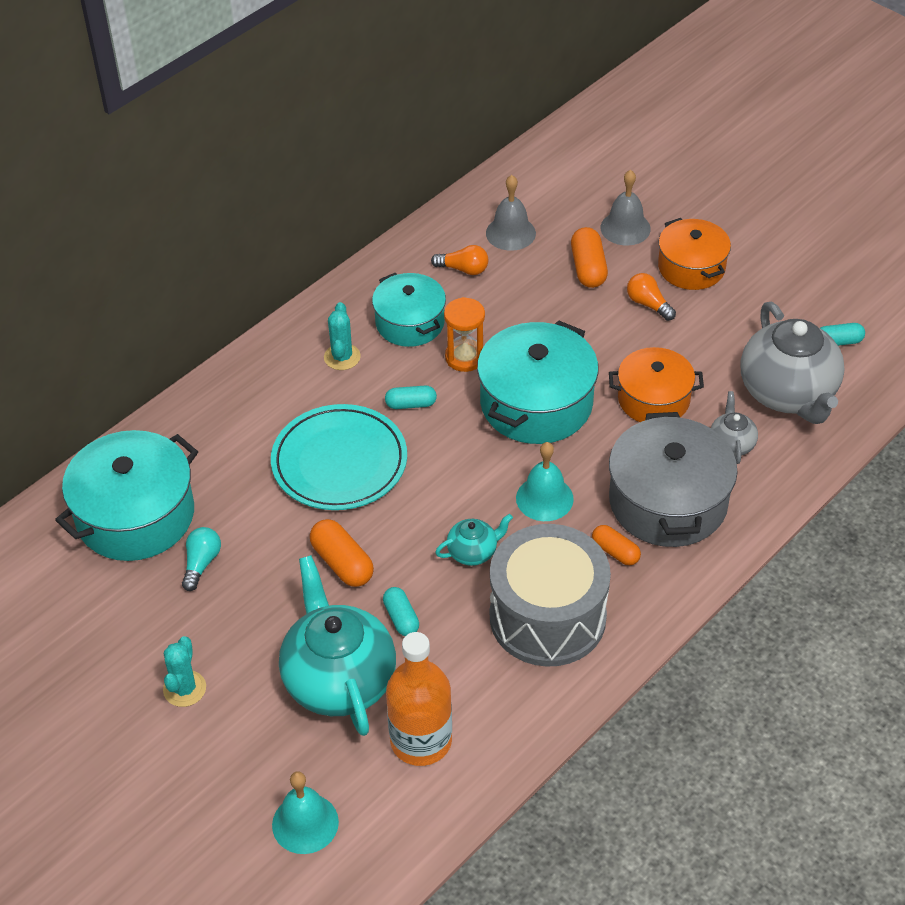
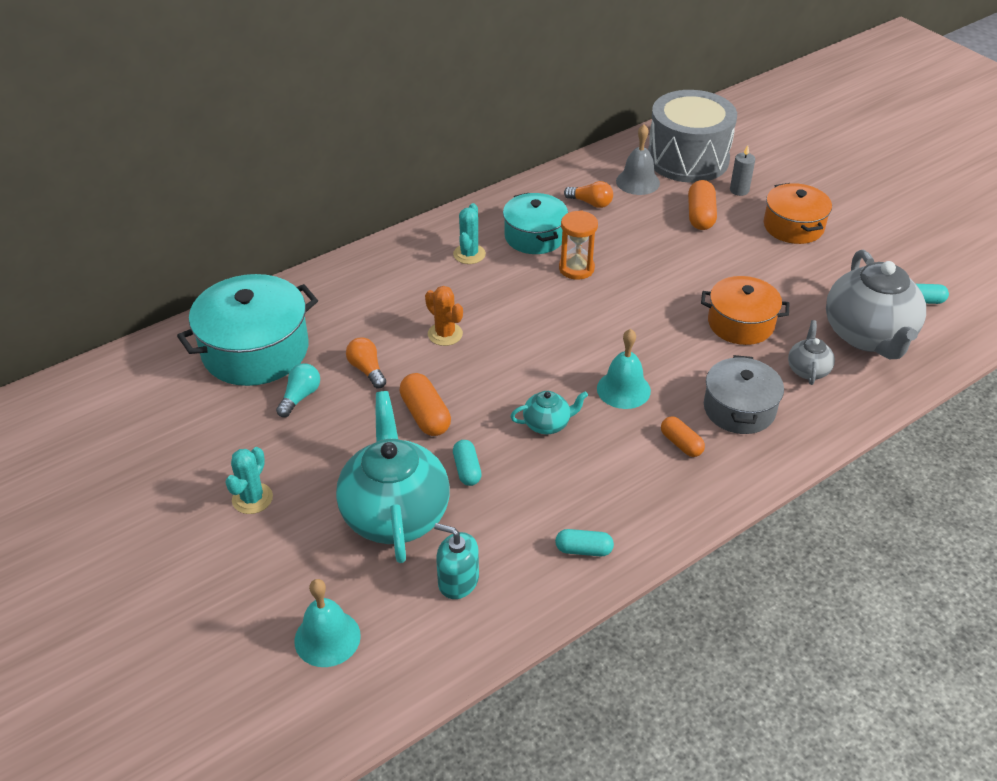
camera: 10 degrees right, 5 degrees down
(339, 462) = (445, 334): turquoise plate -> orange cactus
(411, 404) = (520, 298): turquoise capsule -> turquoise capsule (583, 550)
(421, 740) = (458, 581): orange bottle -> turquoise soap dispenser
(536, 403) = (632, 312): turquoise pot -> none
(547, 617) = (605, 490): grey drum -> grey drum (687, 159)
(625, 228) = (739, 190): grey bell -> grey candle
(648, 304) = (749, 249): orange light bulb -> orange light bulb (367, 370)
(668, 502) = (739, 409): grey pot -> grey pot, size x0.64

